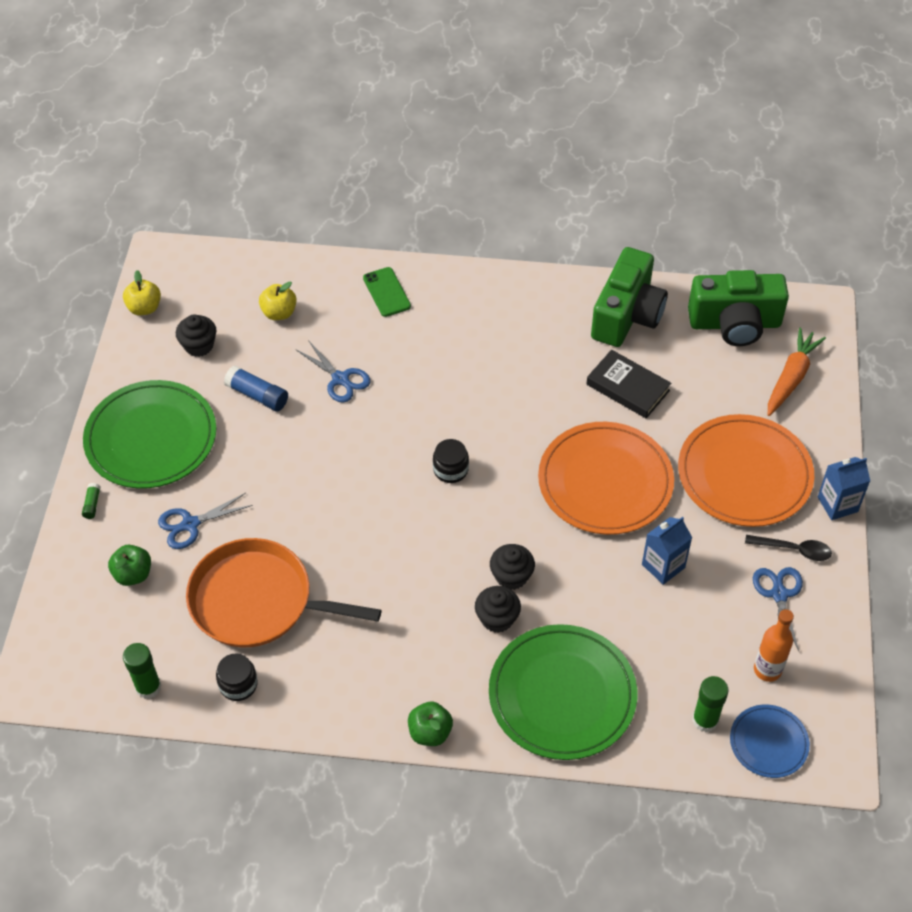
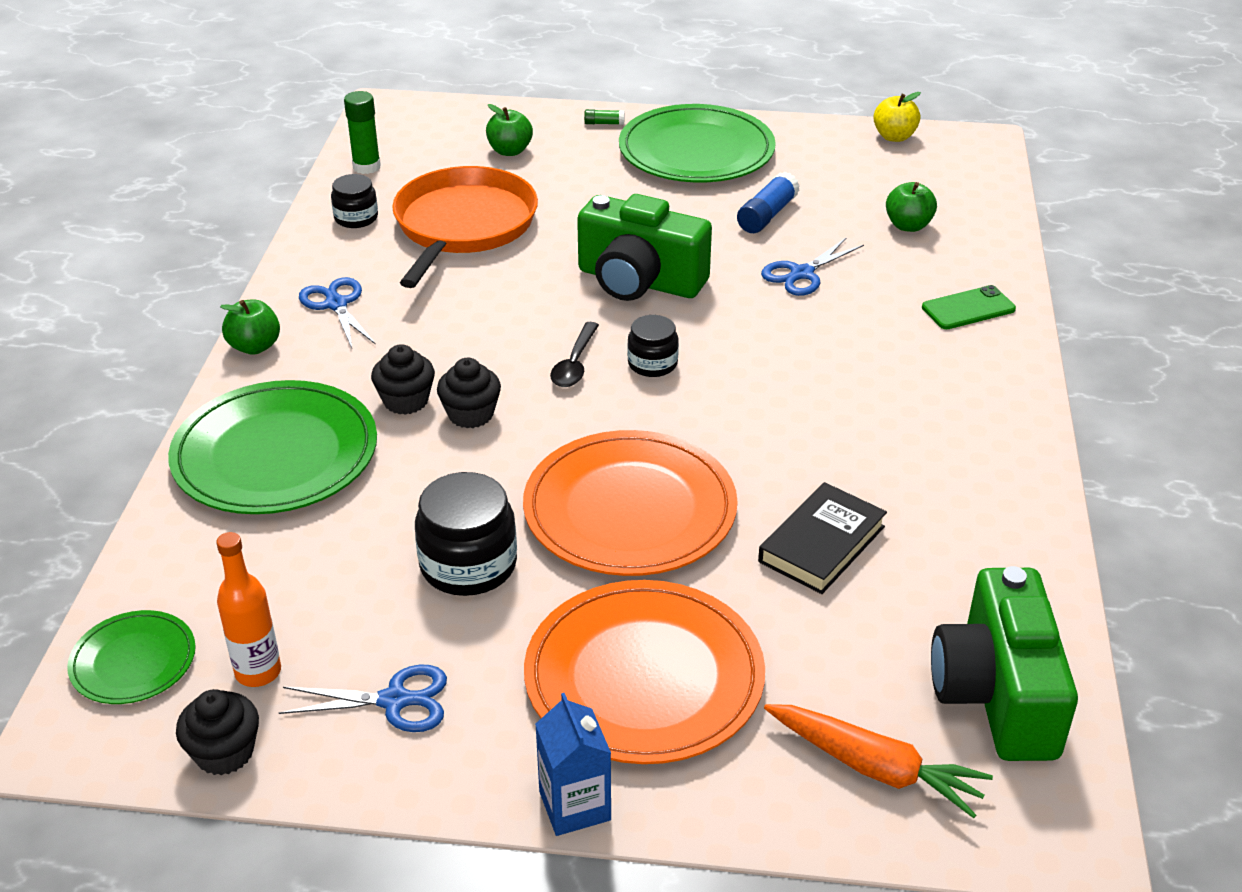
camera: 90 degrees right, 15 degrees down
(190, 524) = (573, 180): blue scissors -> blue scissors (336, 304)
(199, 345) = (841, 173): black cupcake -> black cupcake (224, 752)
(279, 313) = (908, 226): yellow apple -> green apple
(627, 315) = (983, 551): green camera -> green camera (639, 281)
(663, 566) = (468, 565): blue carton -> black jar
(705, 720) = (193, 593): green glue stick -> none
(768, 743) = (133, 661): blue plate -> green plate
(793, 550) = (481, 730): black spoon -> black spoon (575, 364)

